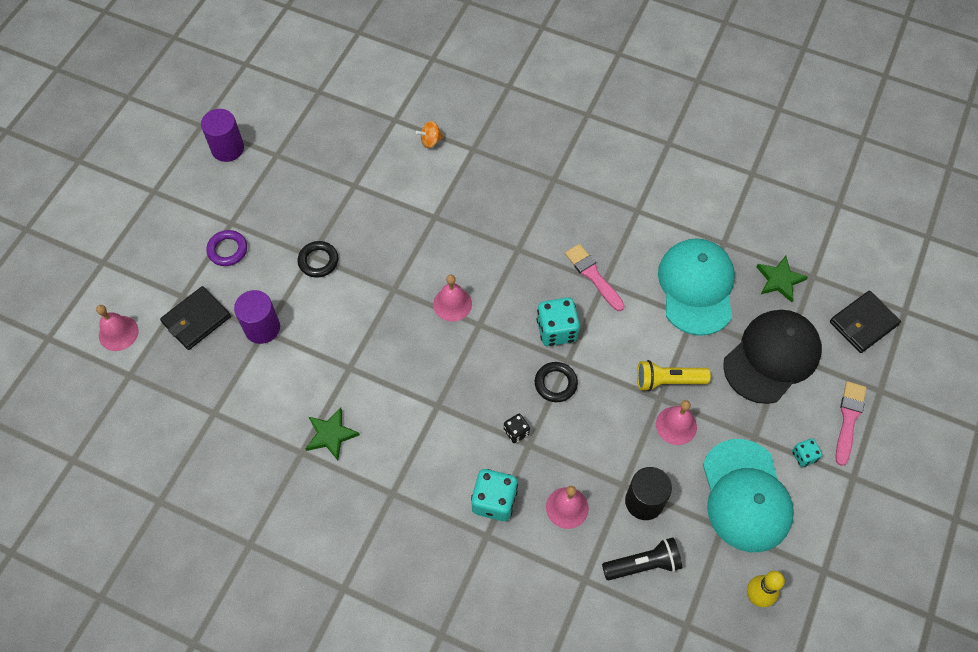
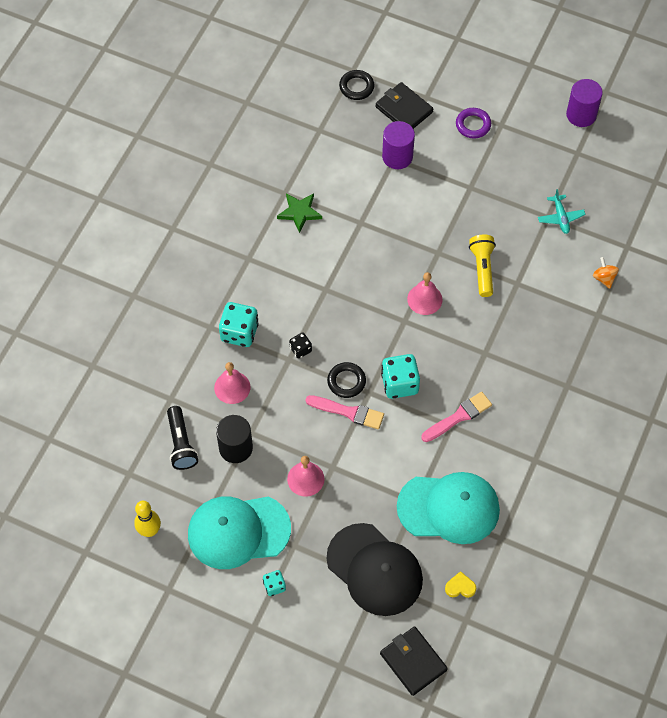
camera: 90 degrees right, 0 degrees up
(118, 333) = (390, 58): pink bell -> none
(318, 261) = (465, 193): black ring -> black ring (356, 87)
(356, 174) = (560, 217): none -> turquoise plane
(668, 381) = (349, 475): yellow flashlight -> yellow flashlight (482, 269)
(779, 280) = (460, 587): green star -> yellow heart
(848, 419) = (310, 632): pink brush -> pink brush (348, 412)

